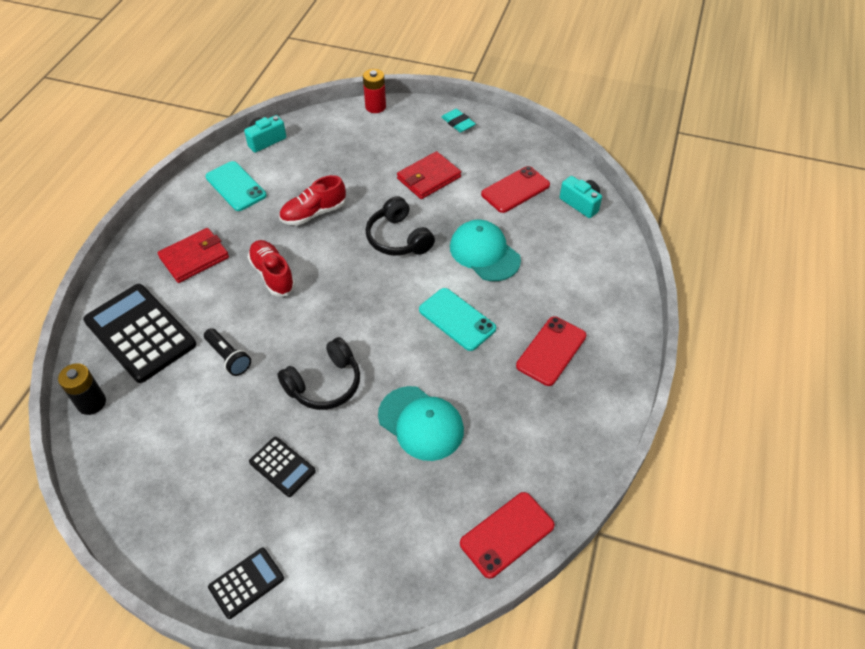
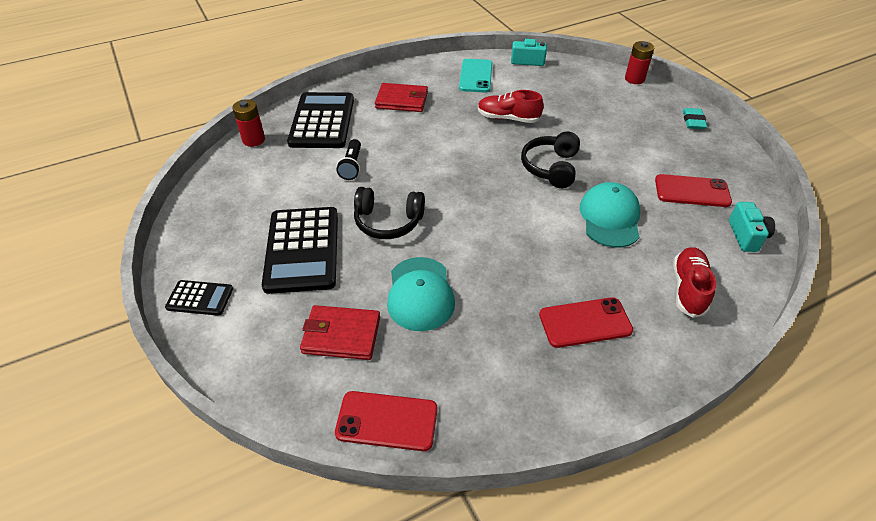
camera: 45 degrees right, 5 degrees down
(91, 403) = (254, 140): black battery -> red battery
(272, 275) = (436, 137): red shoe -> red shoe (688, 289)
(282, 467) = (302, 250): black calculator -> black calculator, size x2.00
(428, 178) = (623, 143): red wallet -> red wallet (341, 335)
(457, 319) = (532, 246): turquoise phone -> none

